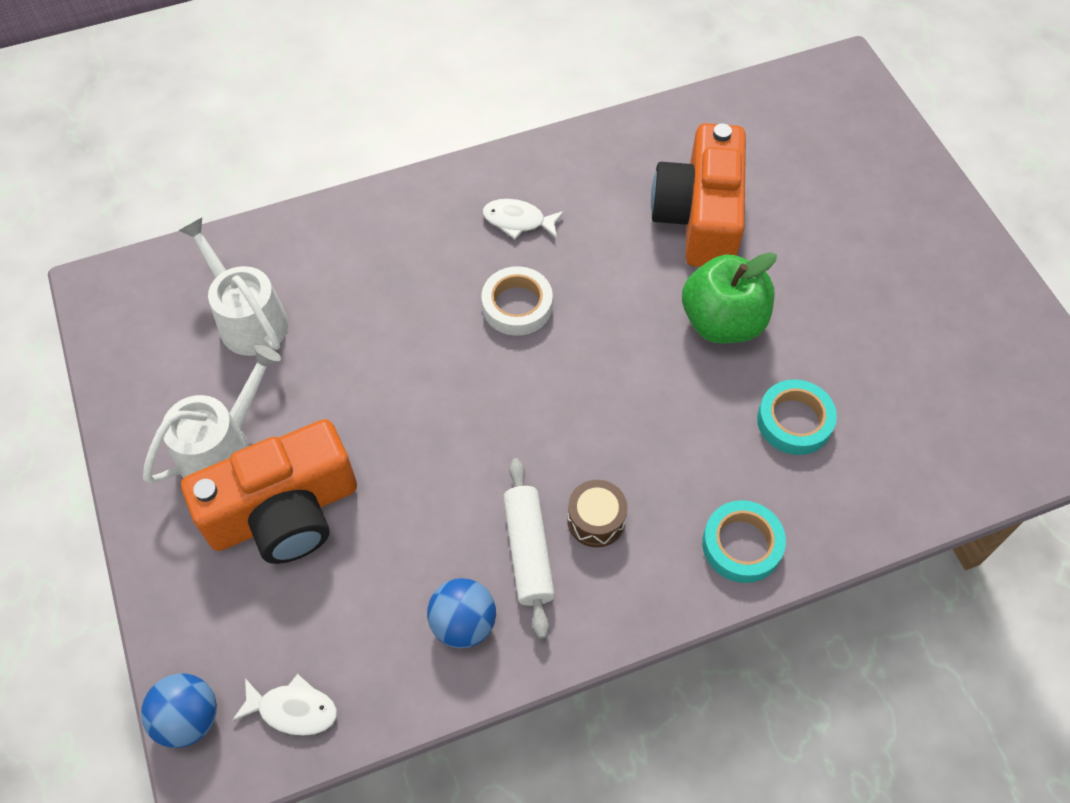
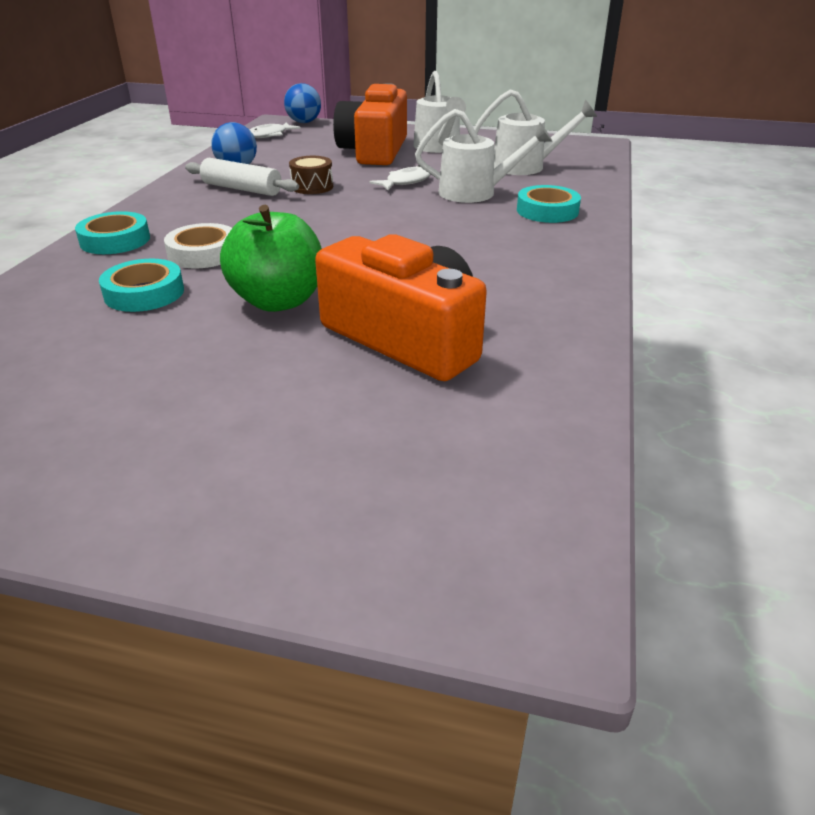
camera: 125 degrees right, 25 degrees down
(374, 321) = (476, 193): none -> white watering can
(385, 242) = (547, 211): none -> turquoise tape
(517, 305) = (423, 233): white tape -> white tape (203, 253)
(518, 221) = (511, 257): white fish -> white fish (405, 182)
(596, 520) = (222, 208): brown drum -> brown drum (312, 187)

